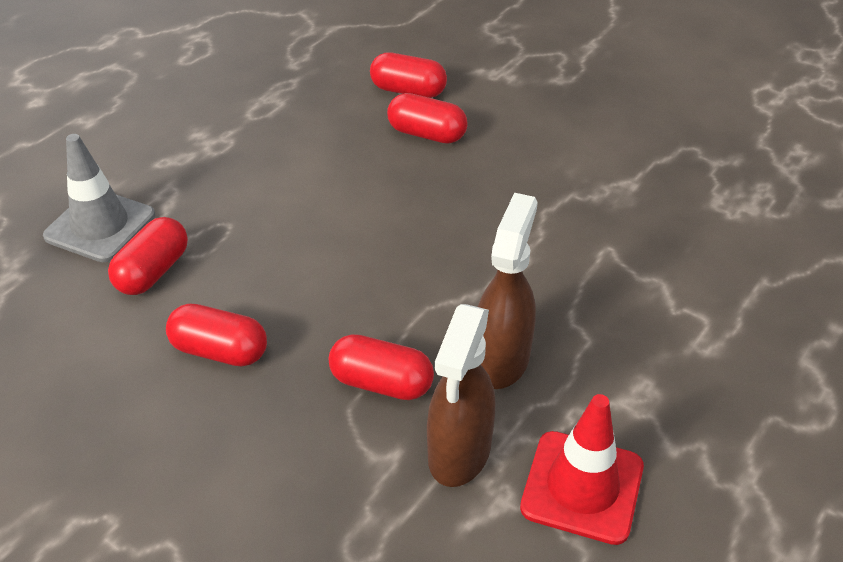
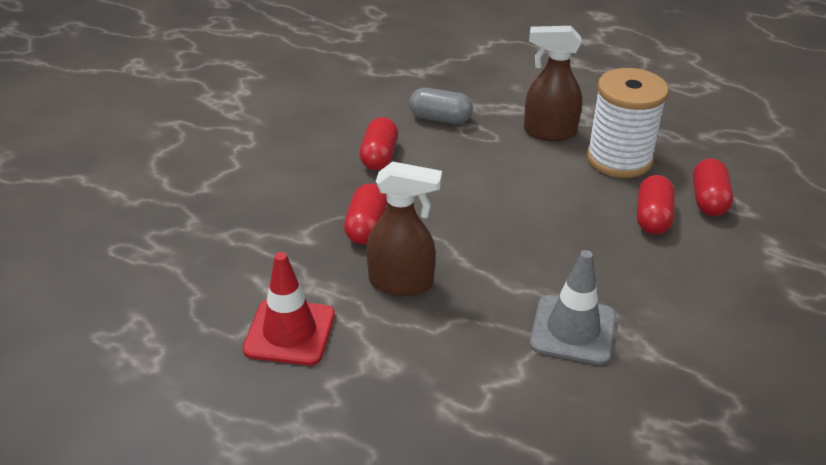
camera: 80 degrees right, 5 degrees down
(100, 226) = (474, 91): grey traffic cone -> grey traffic cone (573, 330)
(153, 272) = (440, 118): red capsule -> grey capsule
(313, 133) = (619, 159): none -> white spool
(459, 453) = (312, 269): brown spray bottle -> brown spray bottle (549, 132)

